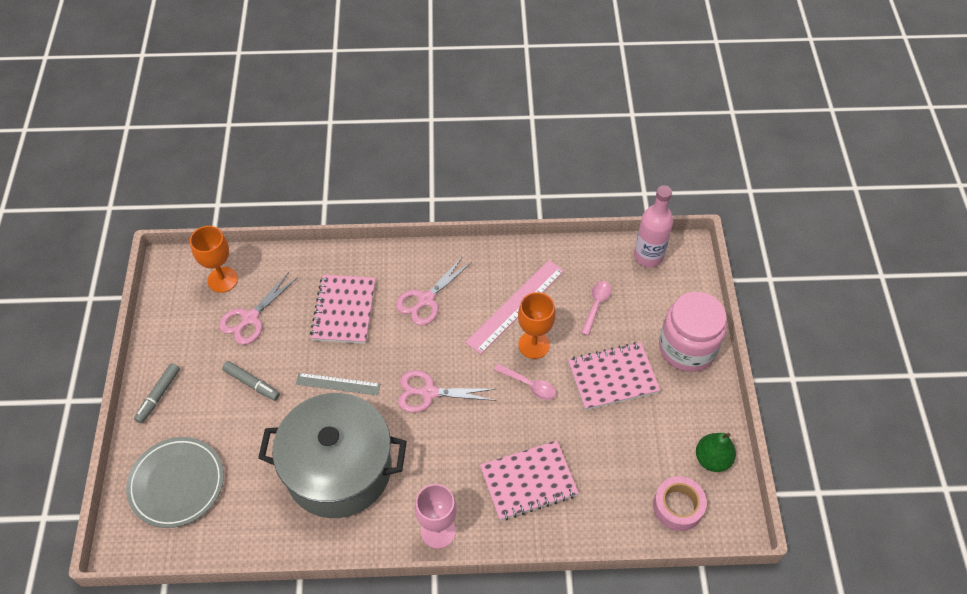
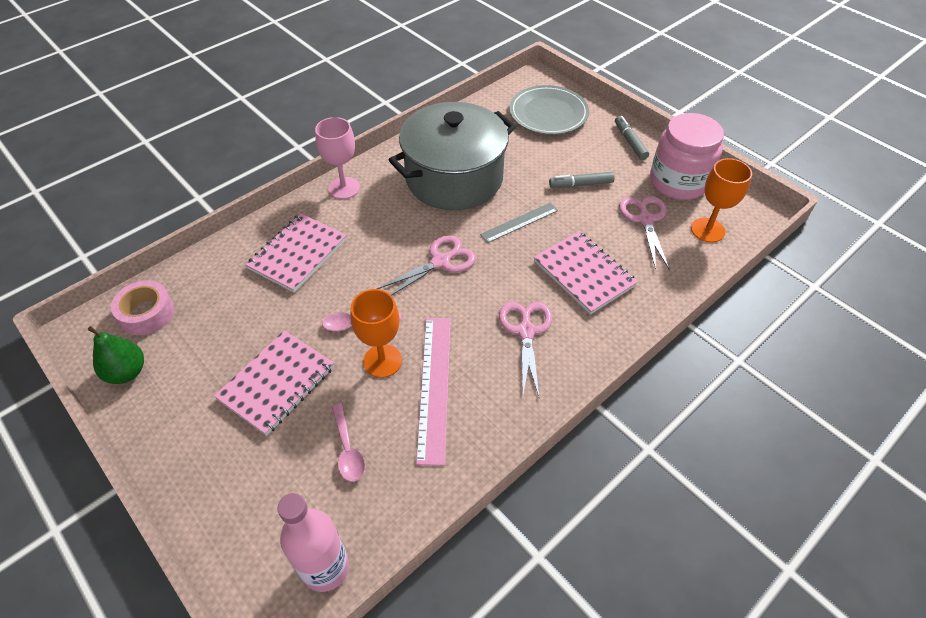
camera: 140 degrees right, 5 degrees down
(687, 348) = (207, 472): pink jar -> pink jar (678, 182)

